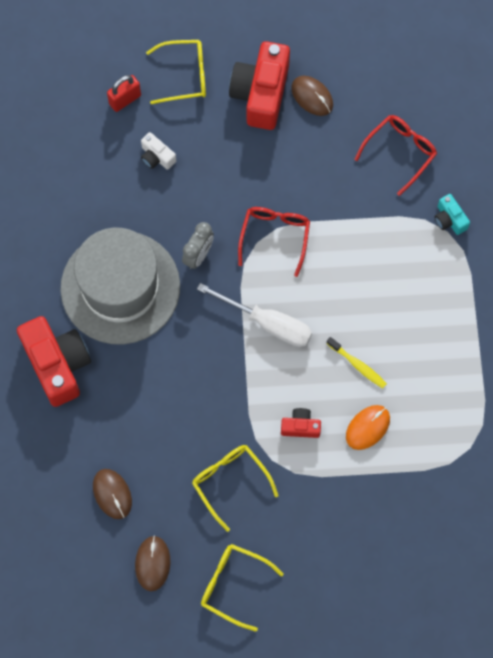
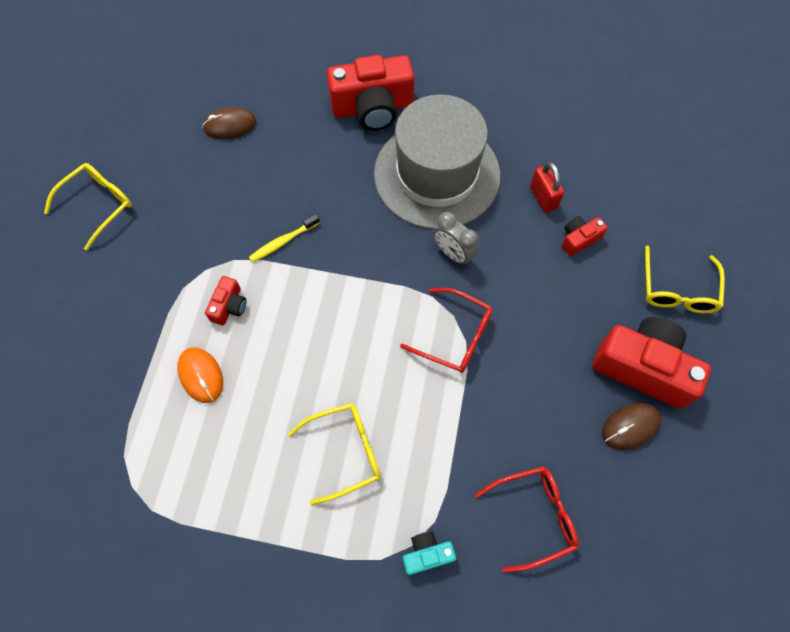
camera: 105 degrees right, 5 degrees down
(125, 99) = (654, 223): red padlock -> red padlock (543, 198)
(152, 563) = (150, 143): brown mouse -> none
(157, 157) = (579, 239): white camera -> red camera
(230, 482) = (199, 226): yellow glasses -> yellow glasses (344, 452)
(268, 323) = (355, 303): white screwdriver -> none
(358, 365) = (275, 385): yellow toothbrush -> yellow toothbrush (283, 242)
(400, 152) = (533, 516): red glasses -> red glasses turned 75 degrees counterclockwise

